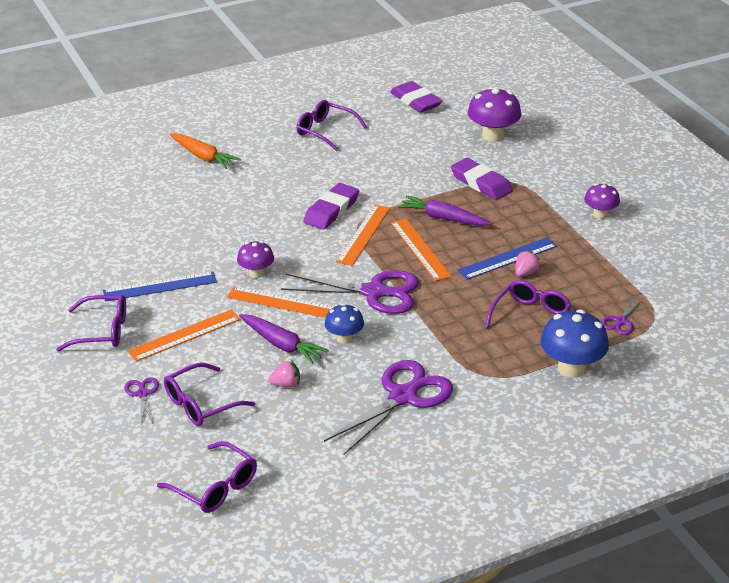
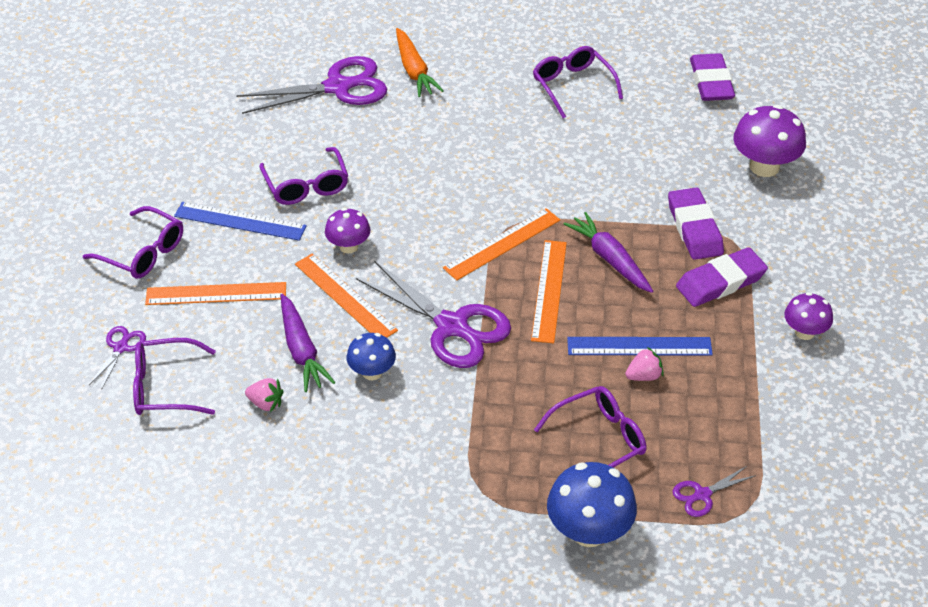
camera: 30 degrees right, 10 degrees up
(215, 487) = (99, 495): purple glasses -> purple glasses (306, 185)
(331, 210) = (493, 197): purple eraser -> purple eraser (720, 282)
(403, 396) = (372, 477): purple scissors -> purple scissors (338, 87)

